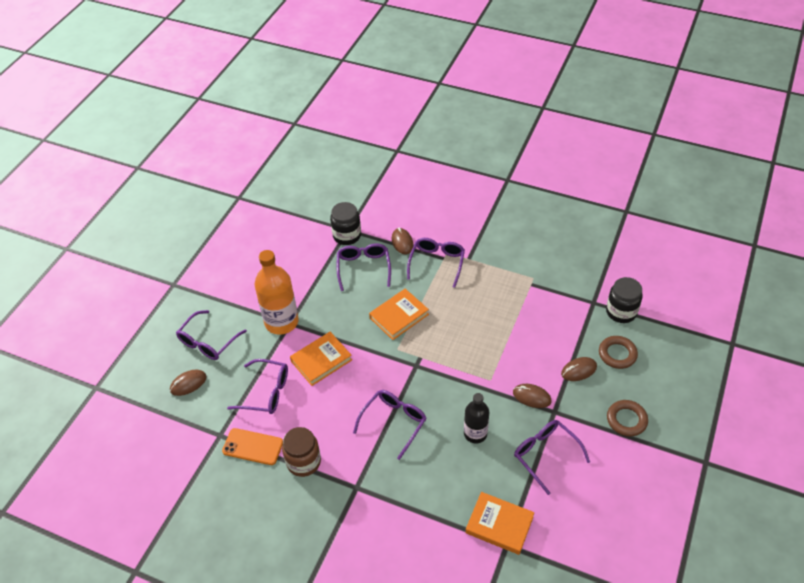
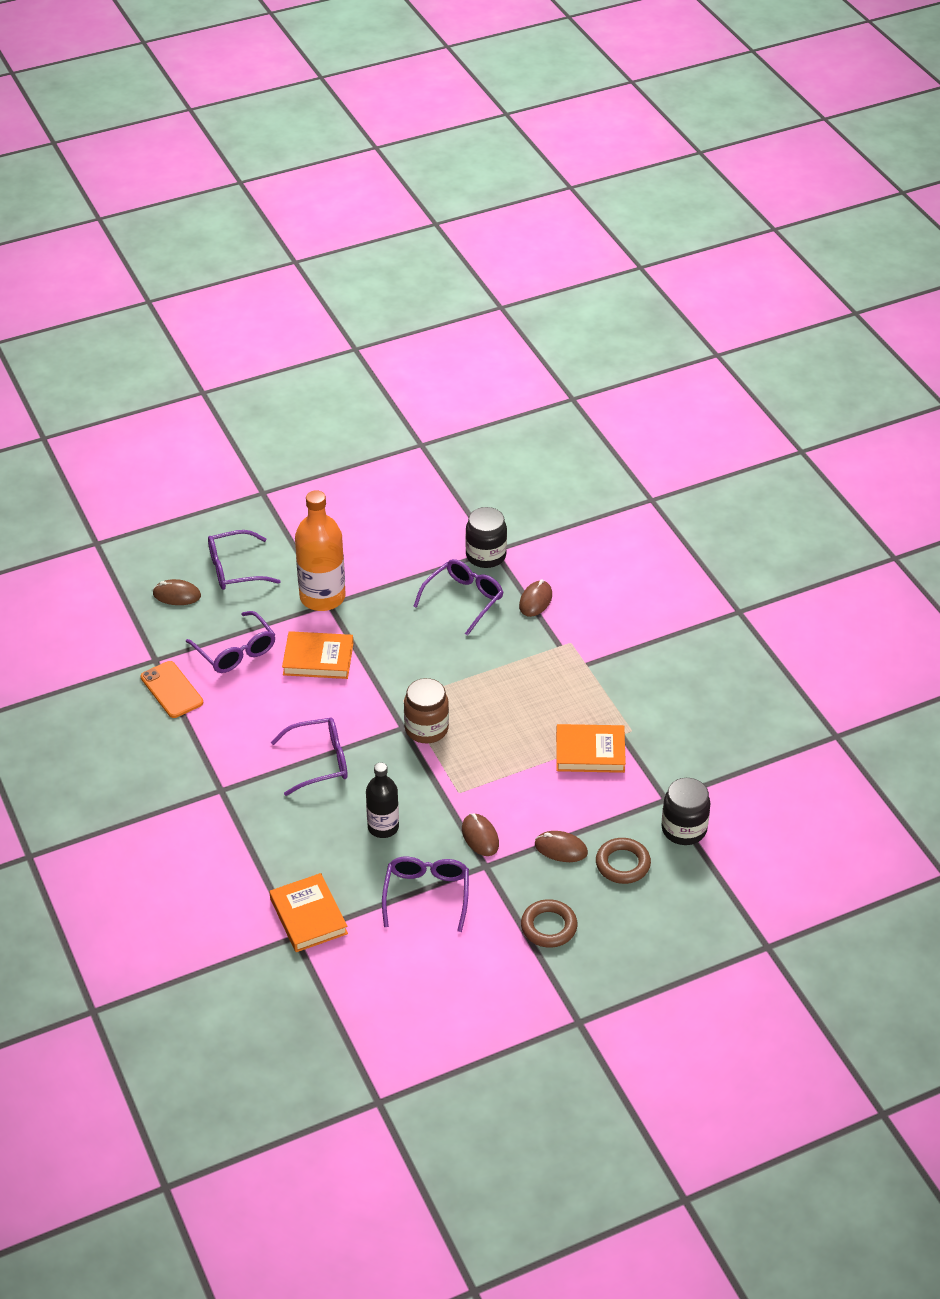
camera: 40 degrees right, 5 degrees down
(303, 462) = (200, 735): brown jar -> brown jar (426, 729)
(399, 316) = (442, 670): orange book -> orange book (590, 752)
(437, 263) = (546, 645): purple glasses -> none

